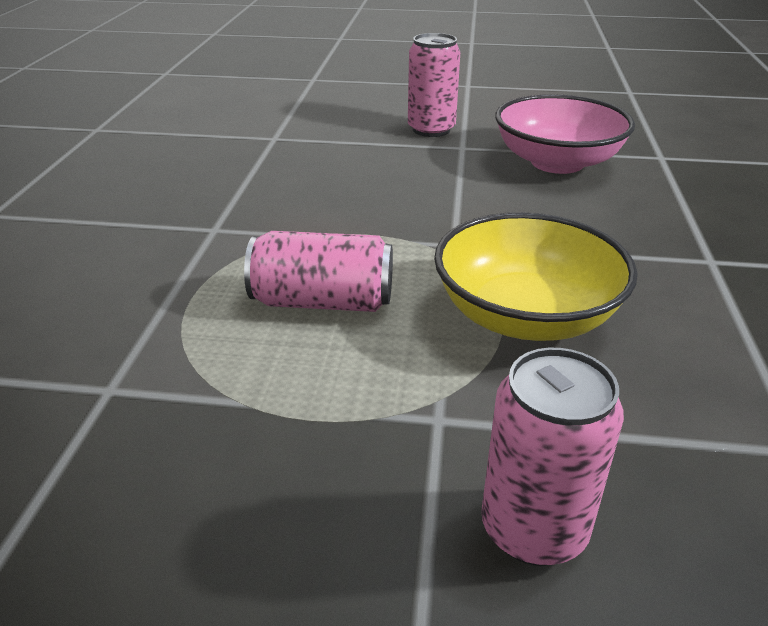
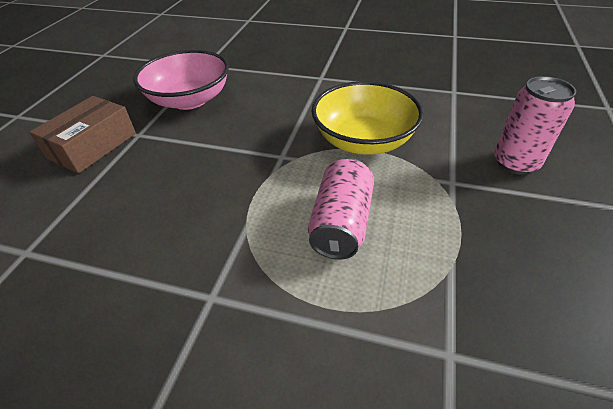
camera: 80 degrees left, 10 degrees up
(431, 129) = (93, 146): pink can -> brown box

